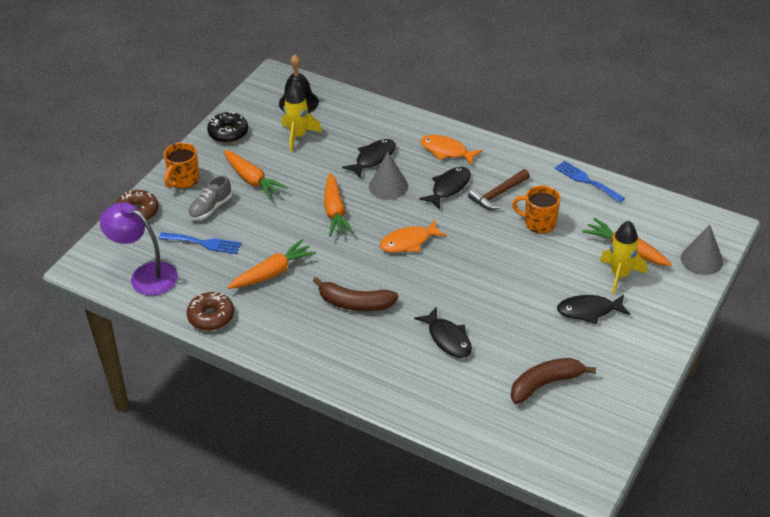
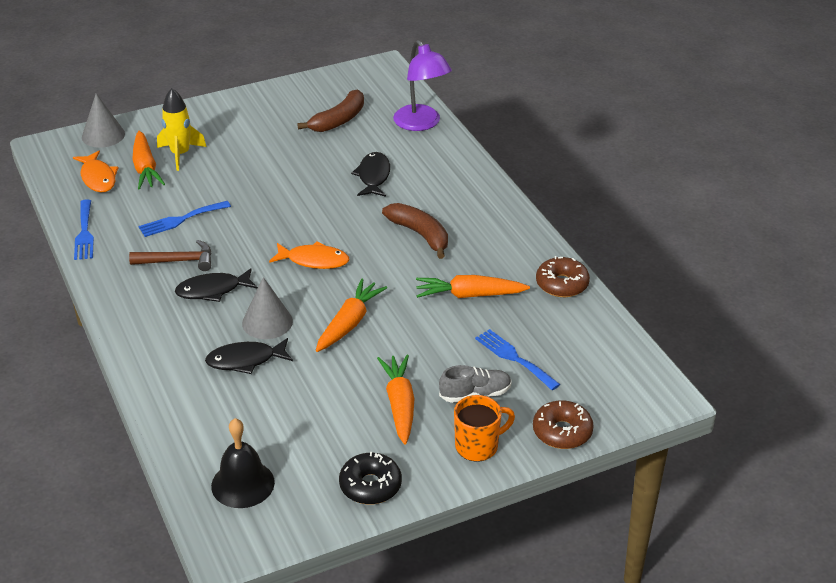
camera: 145 degrees left, 5 degrees down
(145, 275) = (600, 354): purple lamp -> purple lamp (421, 124)
(298, 136) = (293, 434): yellow rocket -> none
(446, 151) = (163, 328): orange fish -> orange fish (98, 178)
(539, 223) = (181, 220): orange mug -> blue fork
(545, 384) = (339, 120): brown banana -> brown banana turned 60 degrees counterclockwise
(589, 311) = (241, 144): black fish -> none

